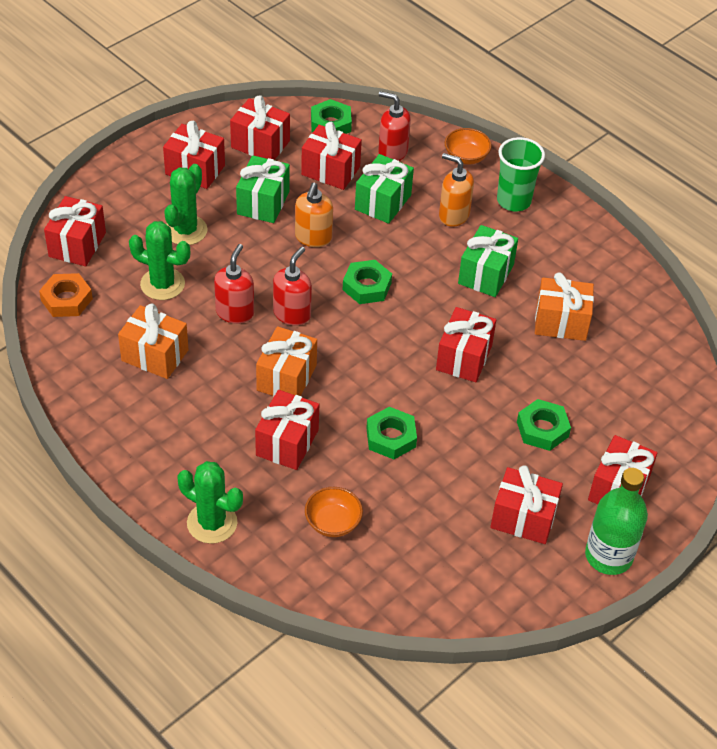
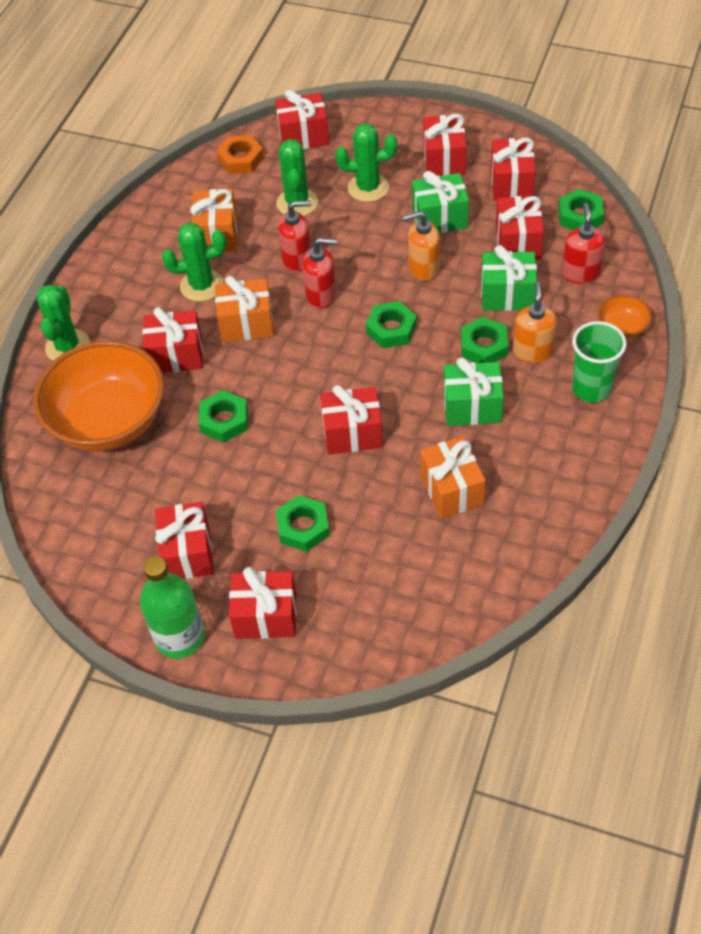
camera: 70 degrees right, 5 degrees up
(212, 391) = (201, 285): none -> green cactus
(333, 523) = (109, 421): orange bowl -> orange bowl, size x2.36
(427, 240) = (484, 346): none -> green nut

